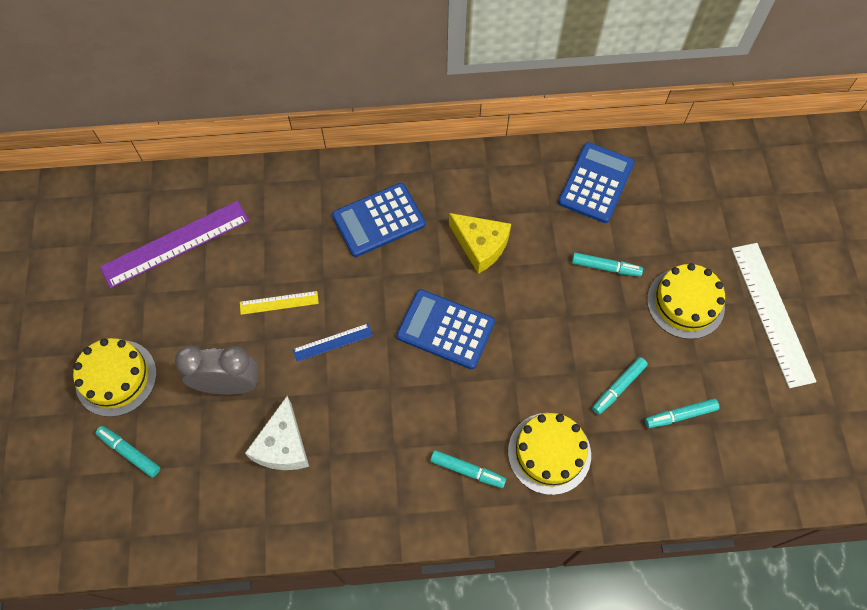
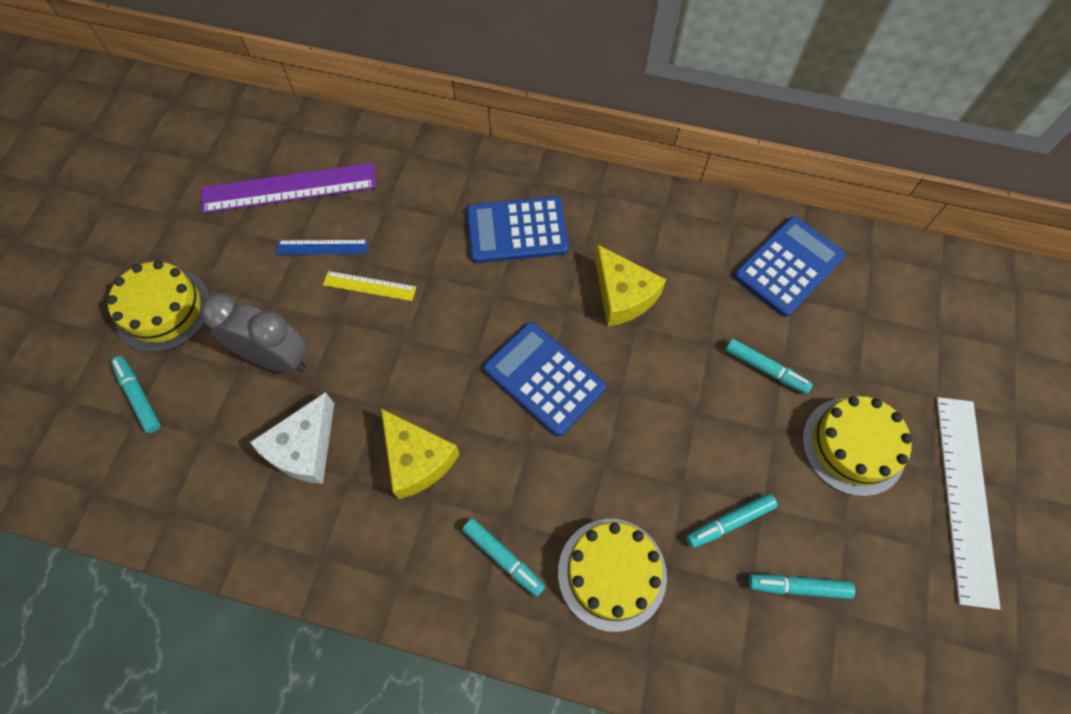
camera: 20 degrees right, 0 degrees up
(332, 342) = (409, 350): blue ruler -> blue ruler (322, 247)
(374, 423) = (417, 459): none -> yellow cheese

